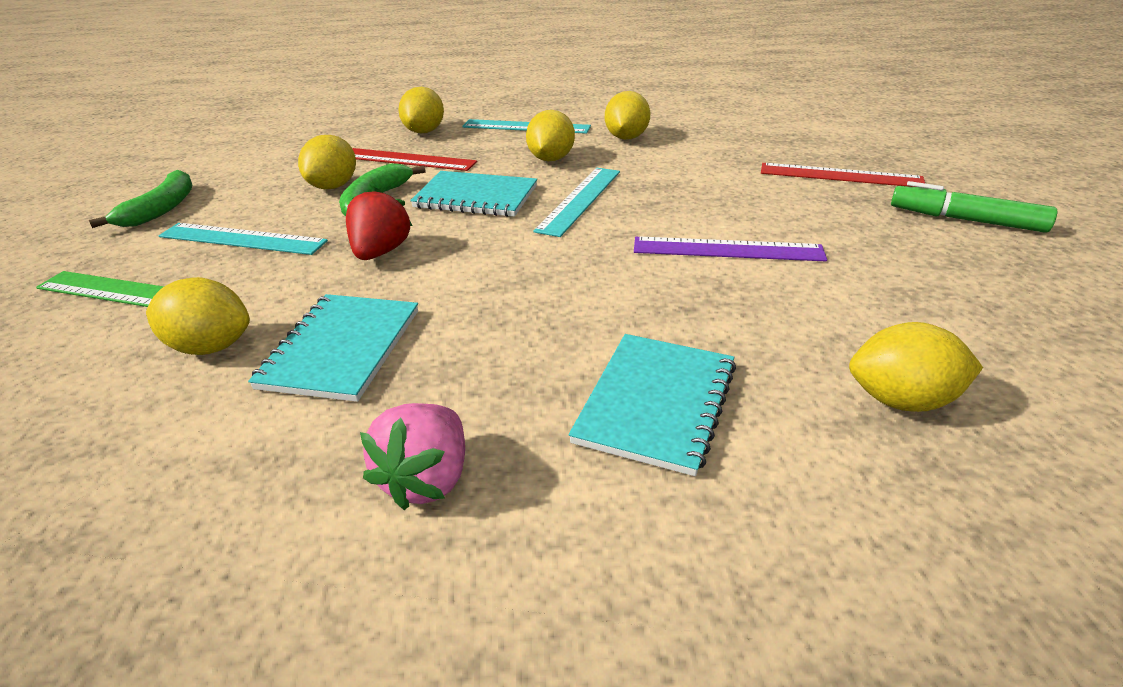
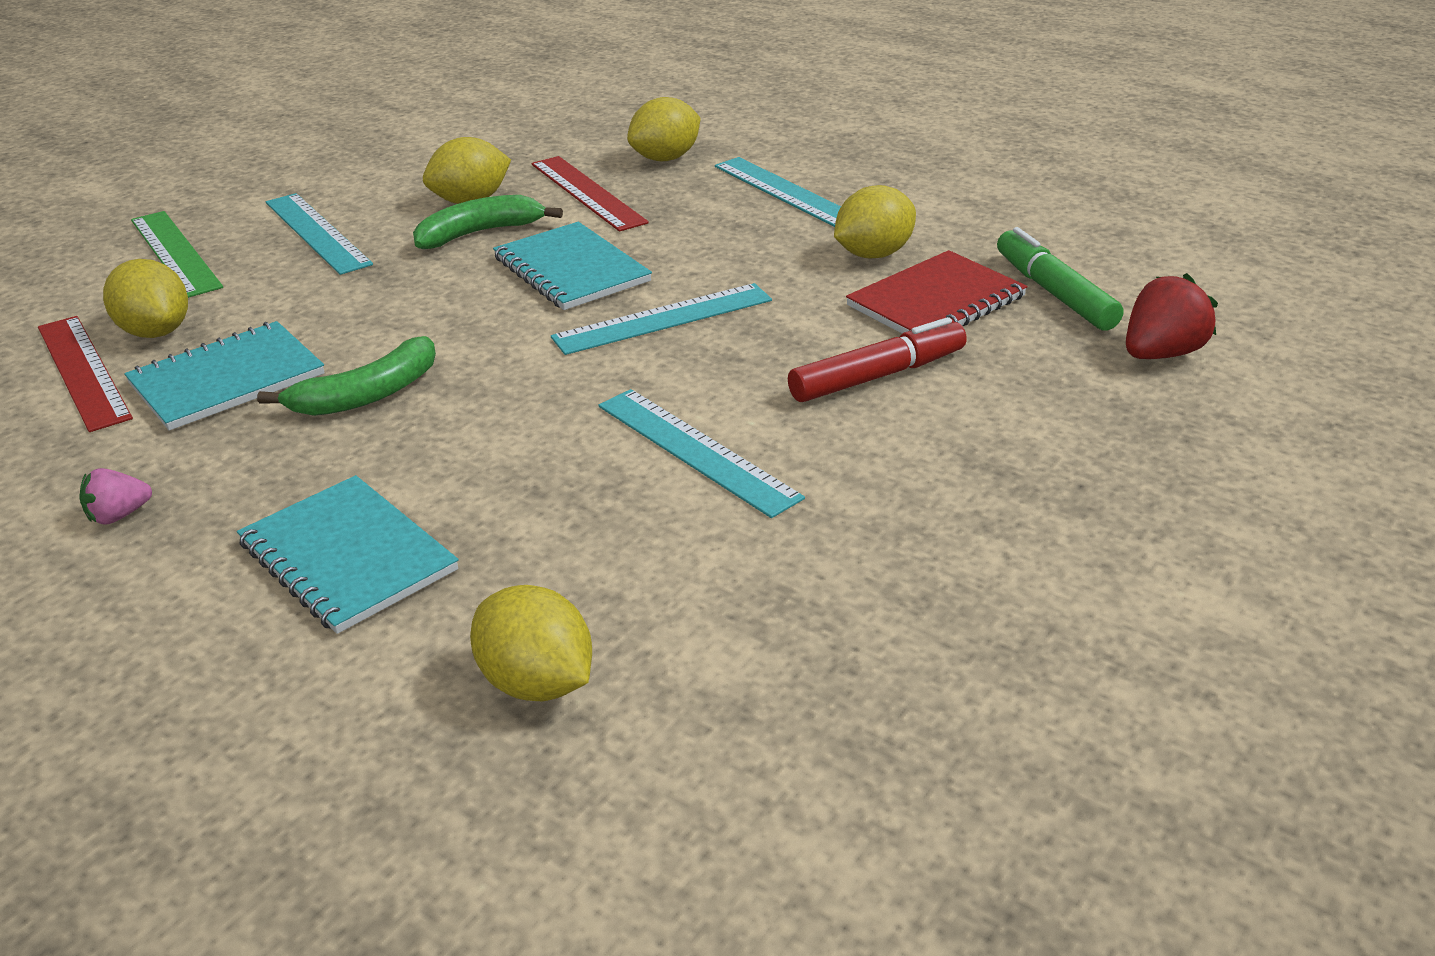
camera: 40 degrees right, 0 degrees up
(161, 209) = (307, 171): green banana -> green banana (367, 394)
(380, 252) = (392, 297): red strawberry -> red strawberry (1161, 354)
(426, 479) = (119, 515): pink strawberry -> pink strawberry, size x0.59
(551, 159) = (730, 251): yellow lemon -> none
(656, 403) = (348, 557): turquoise notebook -> turquoise notebook turned 75 degrees clockwise
(696, 146) = (936, 301): none -> red notebook
(727, 249) = (696, 450): purple ruler -> turquoise ruler
(737, 184) = (876, 376): none -> red marker
(840, 175) = (1037, 424): red ruler -> red ruler (83, 371)
(966, 220) = (1067, 563): green marker -> green marker (1054, 293)

